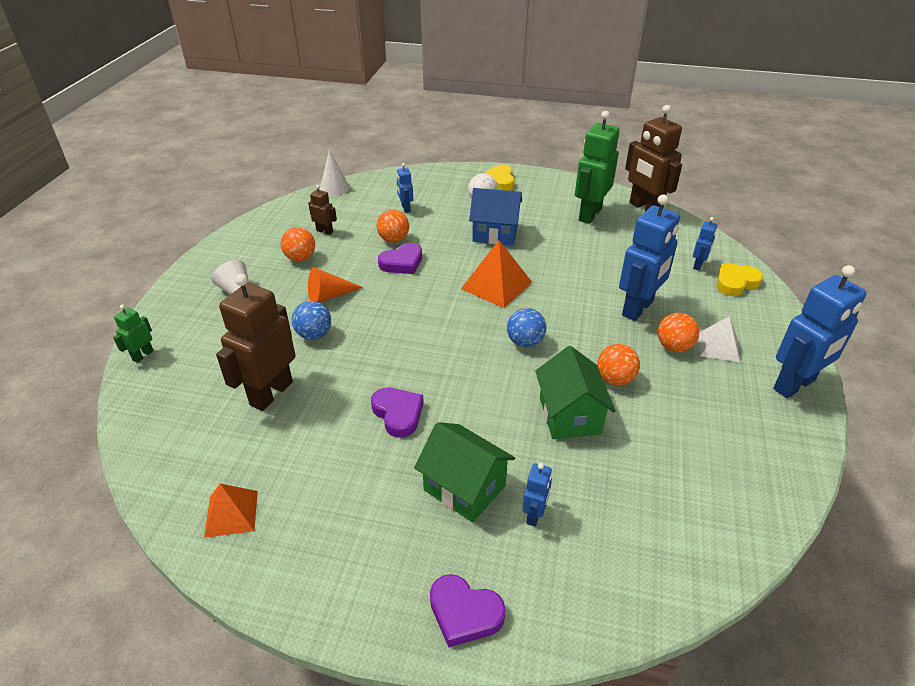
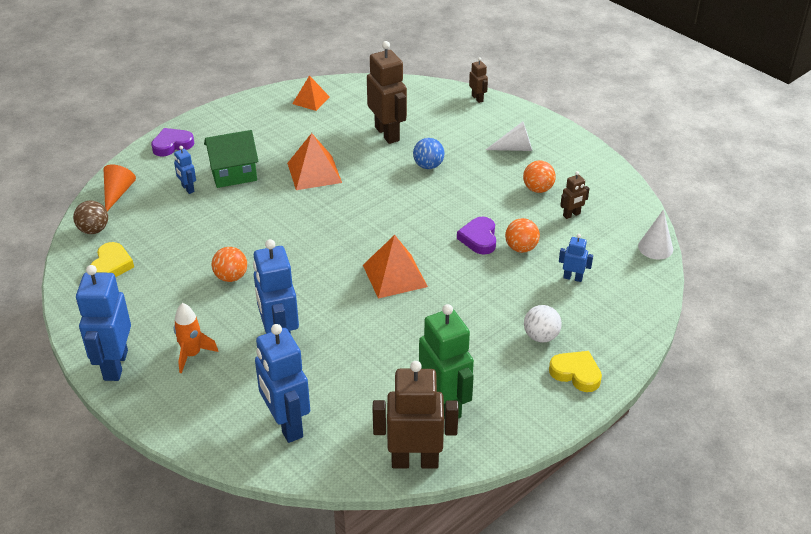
camera: 125 degrees right, 0 degrees up
(143, 355) = (477, 98): green robot -> brown robot
(329, 296) = (468, 186): orange cone -> orange cone (117, 193)
(398, 414) = (314, 172): purple heart -> orange pyramid
(495, 233) = (473, 315): blue house -> none
(525, 342) = (314, 255): blue ball -> none
(570, 415) = (229, 238): green house -> none
(674, 347) = (221, 329): orange ball -> none
(698, 265) = (286, 425): blue robot -> blue robot, size x2.13
(699, 556) = (94, 230): none -> brown ball
(718, 346) = (192, 355): white pyramid -> orange rocket
(735, 283) = (237, 431): yellow heart -> yellow heart (111, 265)

